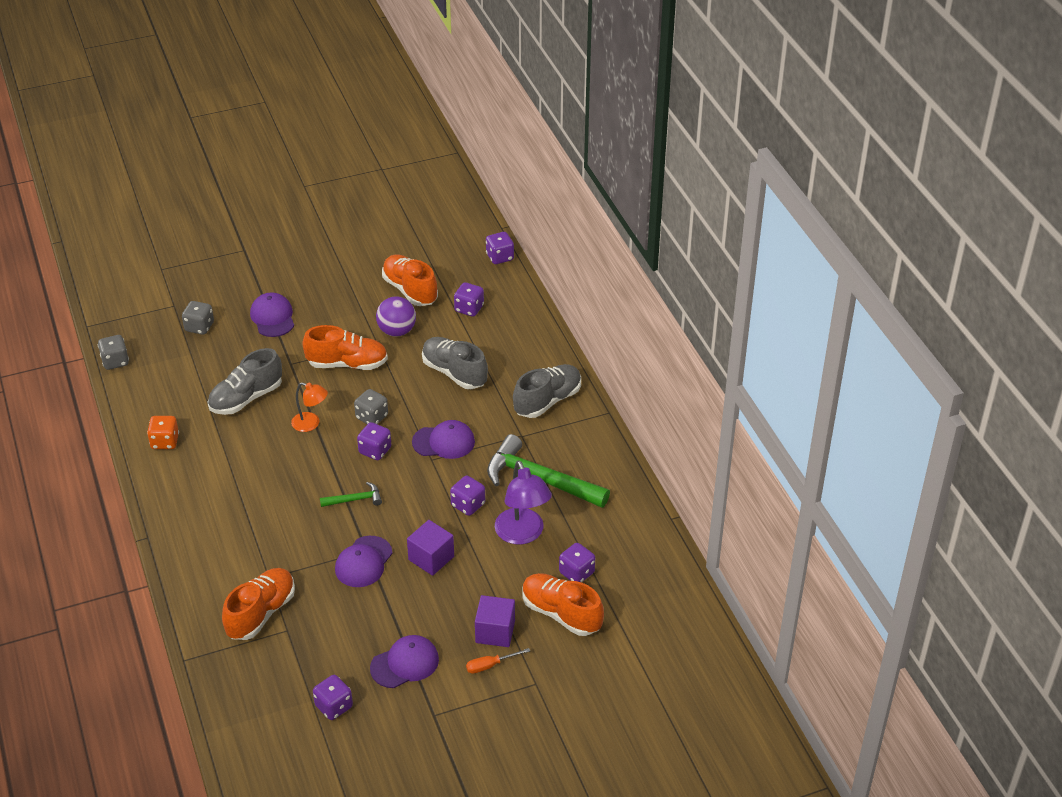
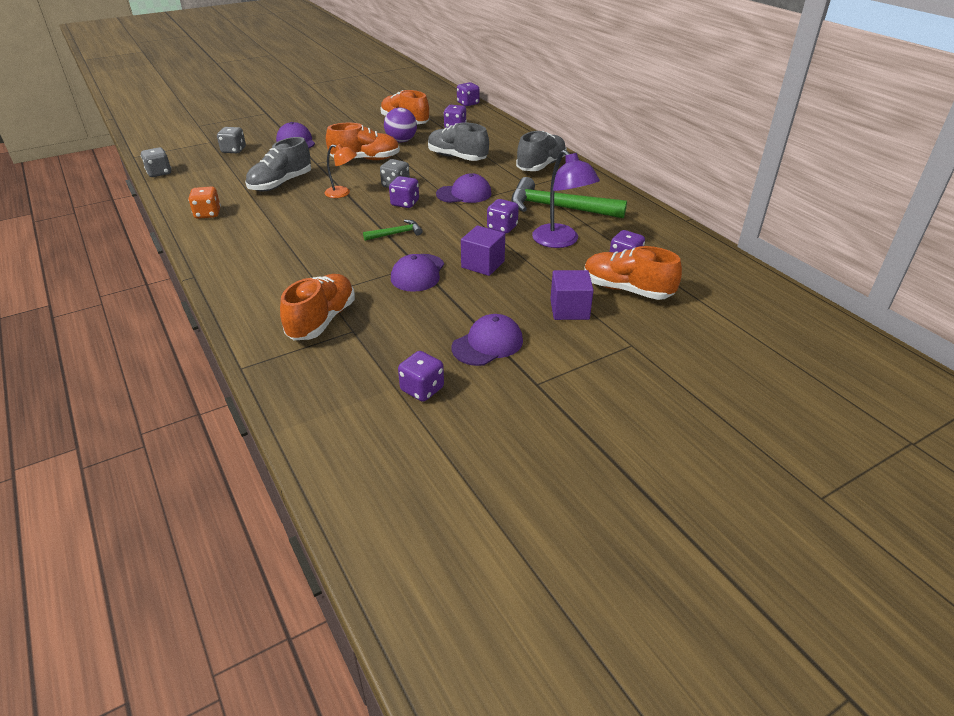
camera: 10 degrees left, 5 degrees down
(490, 665) = (577, 335): orange screwdriver -> none

